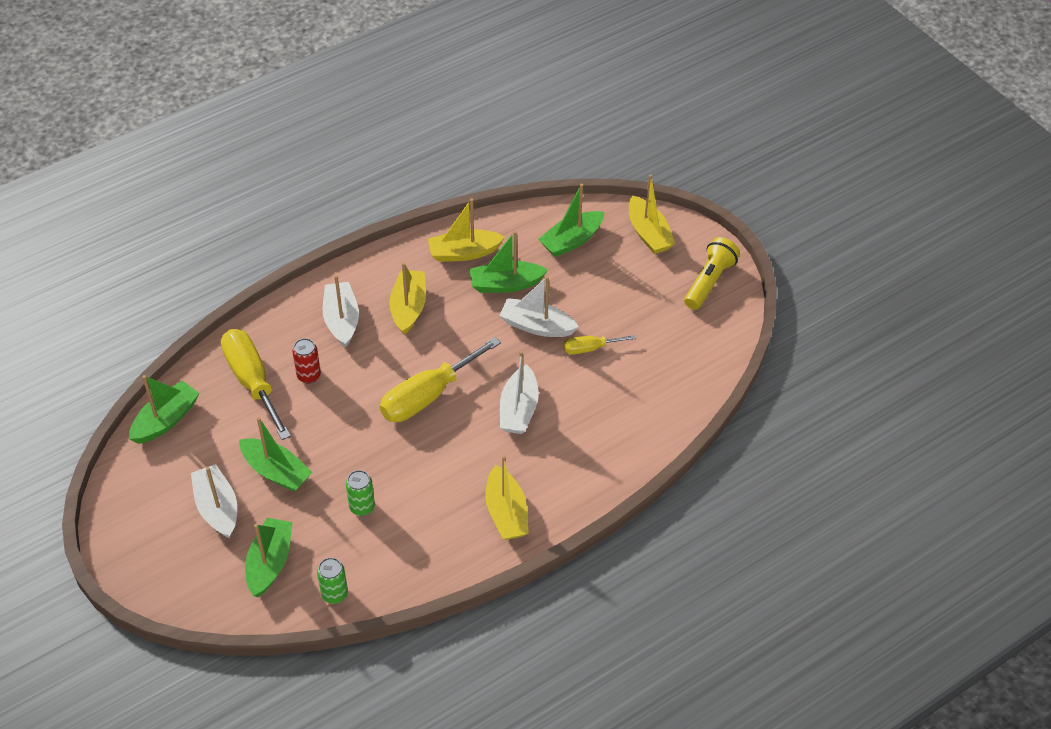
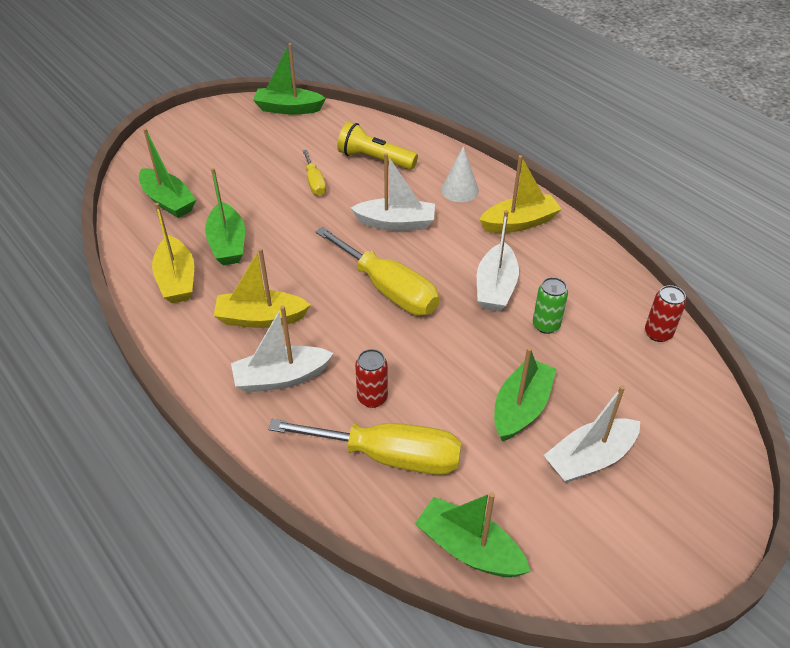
camera: 95 degrees left, 5 degrees down
(252, 381) = (389, 456): yellow screwdriver -> yellow screwdriver turned 135 degrees counterclockwise
(270, 563) = (643, 393): green boat -> green boat (288, 109)
(334, 594) = (658, 333): green can -> red can
(537, 326) = (286, 218): white boat -> white boat (495, 287)
(565, 468) = (460, 190): none -> white cone
(648, 233) = (165, 153): yellow boat -> none
(709, 281) = (230, 118): yellow flashlight -> yellow flashlight (374, 159)

